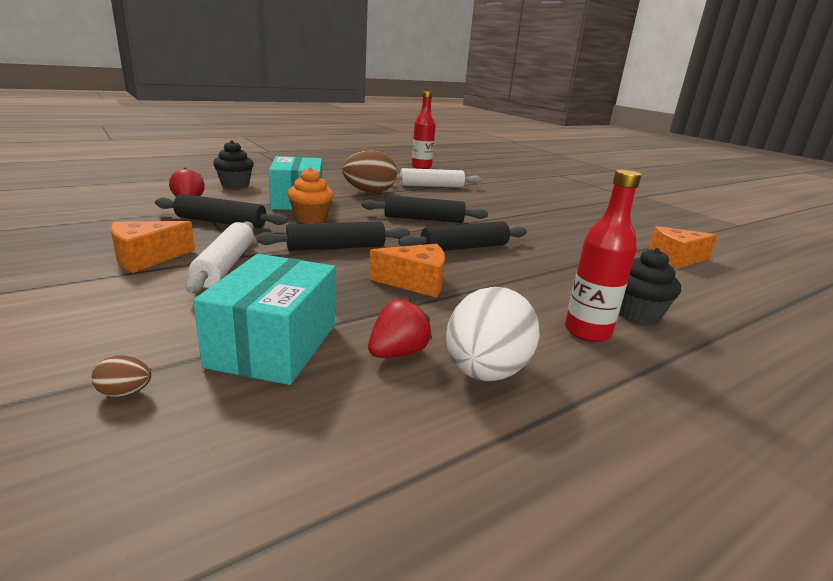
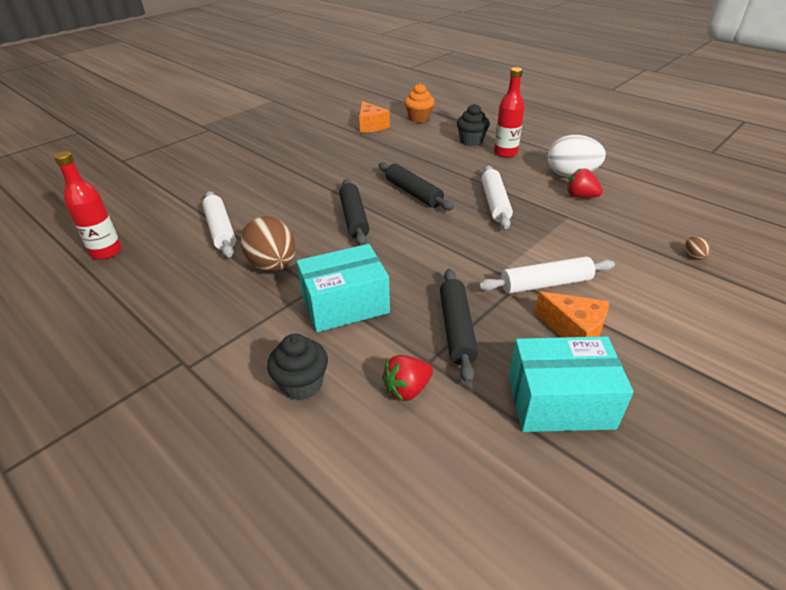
camera: 100 degrees left, 15 degrees up
(274, 345) = (614, 230): turquoise box -> turquoise box (560, 401)
(311, 219) = (402, 277): orange cupcake -> orange cupcake (419, 118)
(336, 247) = (463, 245): black rolling pin -> none
(415, 282) = (495, 203): orange cheese -> white rolling pin

